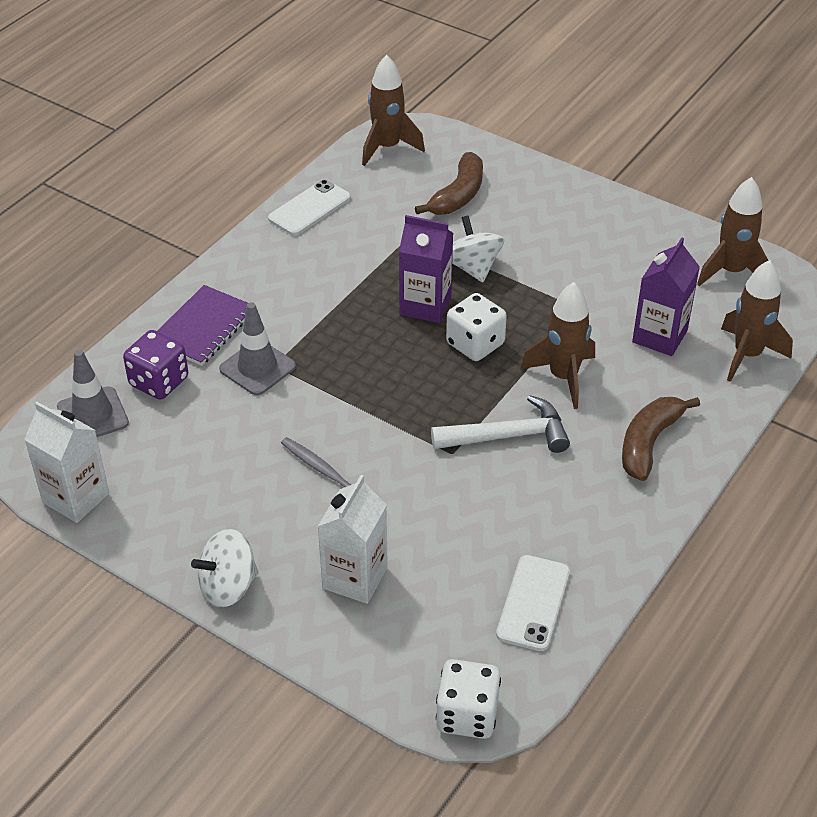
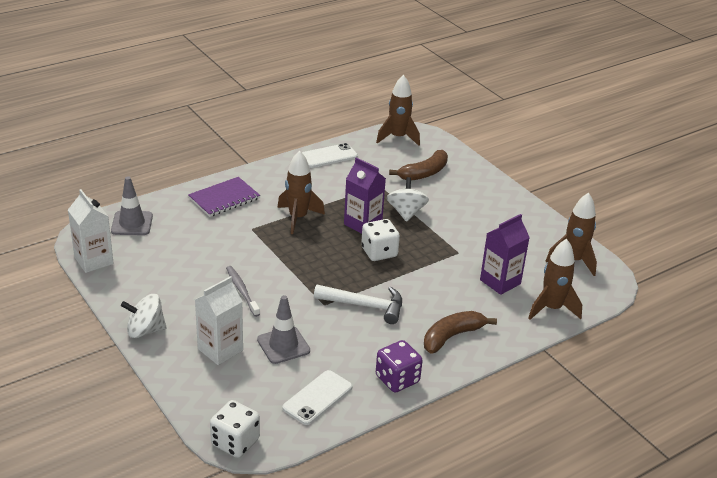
camera: 20 degrees right, 10 degrees down
(159, 382) = (180, 218): purple dice -> purple dice (397, 379)
(257, 368) = (240, 227): grey traffic cone -> grey traffic cone (283, 345)
(563, 377) = (422, 285): brown rocket -> brown rocket (298, 218)

